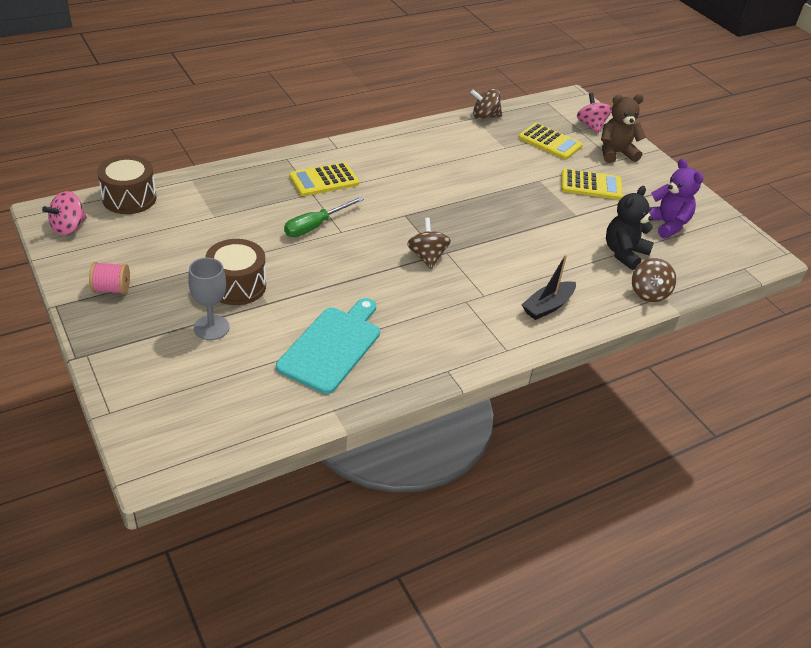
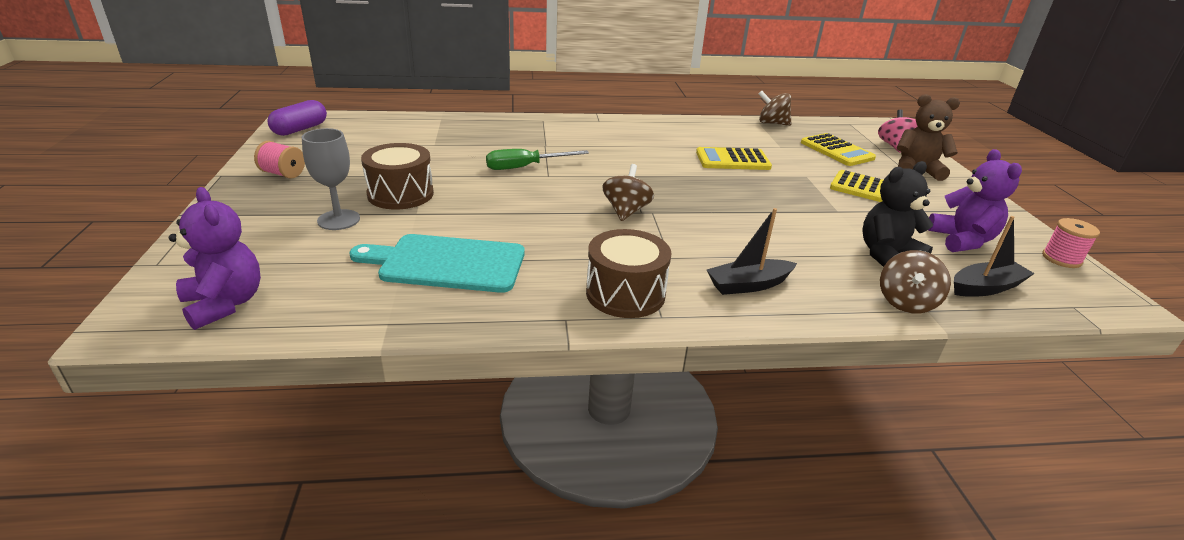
camera: 25 degrees right, 10 degrees down
(69, 227) = (300, 129): pink spinning top -> purple capsule
(129, 198) = (373, 121): brown drum -> brown drum (625, 293)
(203, 430) = (225, 304): none -> purple teddy bear
(324, 180) = (565, 138): yellow calculator -> yellow calculator (732, 160)
(332, 346) = (447, 263): turquoise cutting board -> turquoise cutting board turned 135 degrees counterclockwise
(691, 266) = (985, 287): none -> black boat
(730, 226) = (1061, 259): none -> pink spool

